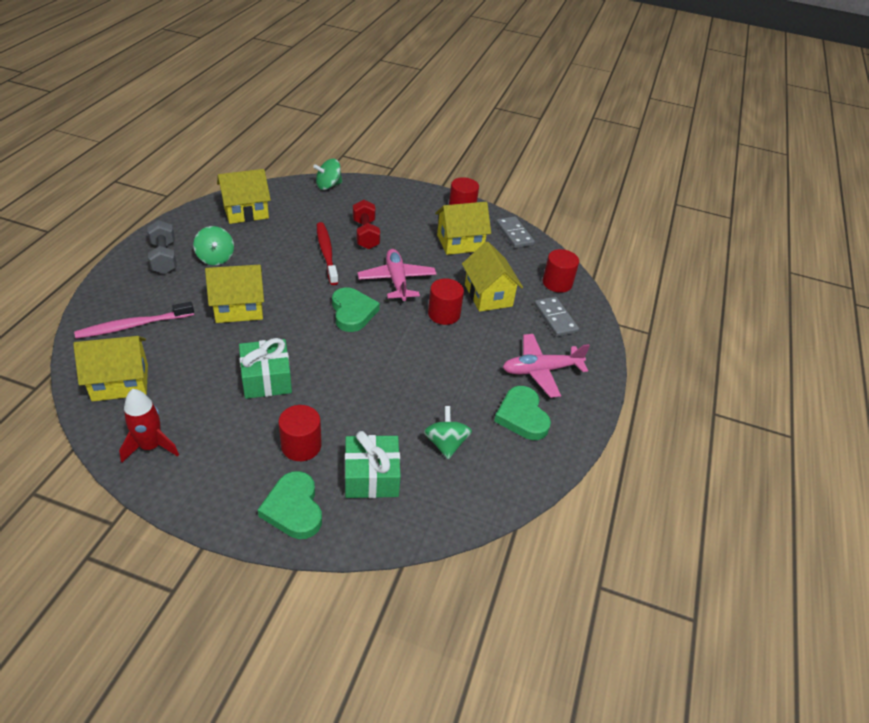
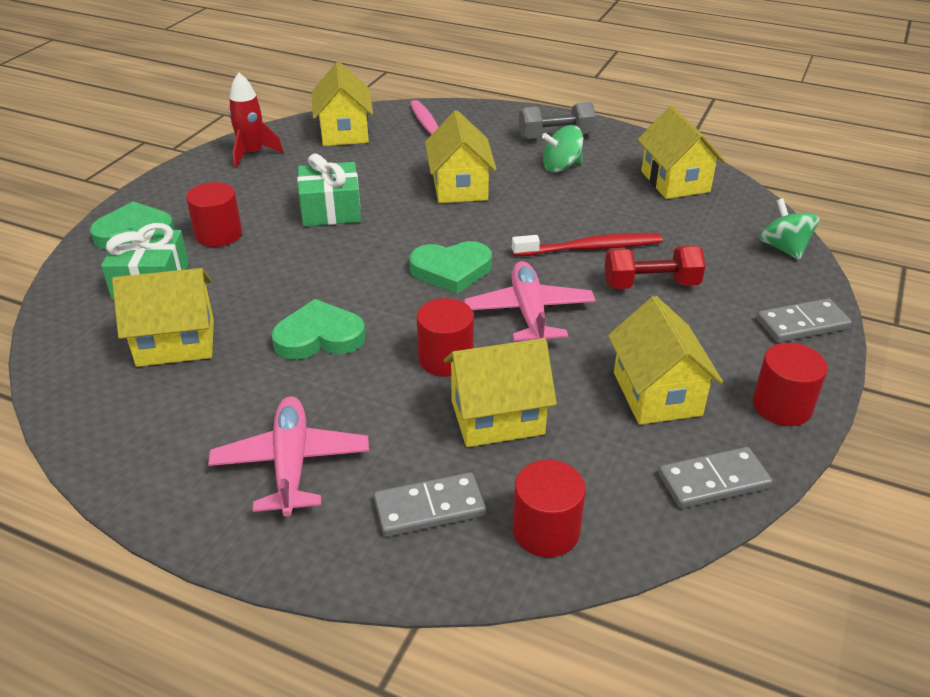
camera: 100 degrees right, 5 degrees down
(397, 281) = (529, 313): pink plane -> pink plane turned 90 degrees counterclockwise
(398, 192) = (802, 324): none -> grey domino
(446, 444) = (176, 343): green spinning top -> yellow house
(522, 416) = (197, 426): green heart -> green heart (319, 337)

